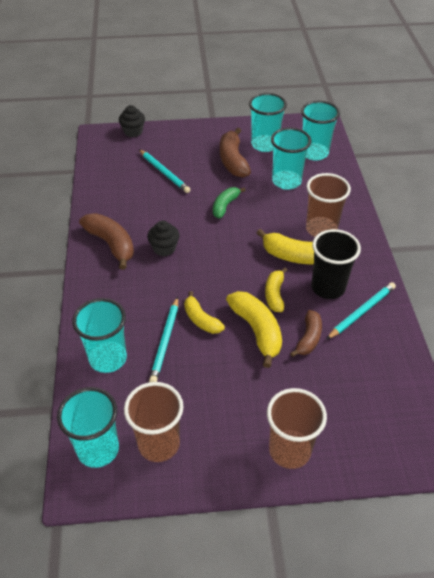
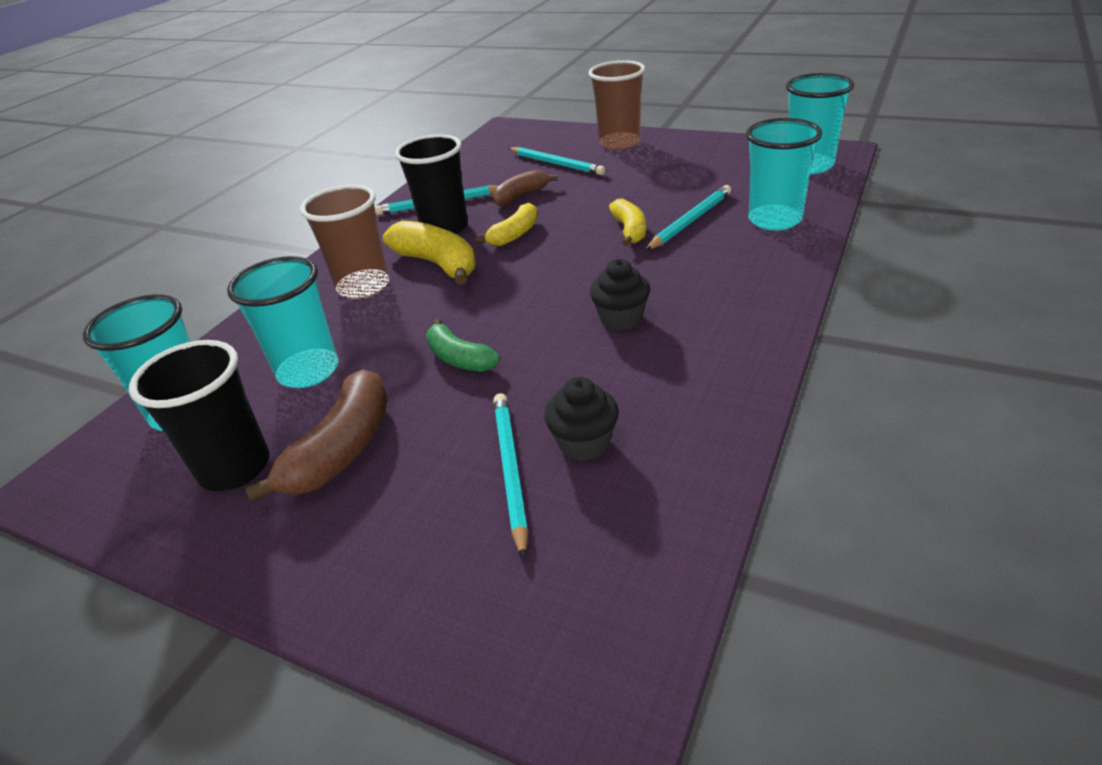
camera: 145 degrees left, 10 degrees down
(111, 244) = (713, 348): brown banana -> none
(133, 132) = (488, 663): black cupcake -> black cupcake (584, 443)
(159, 444) = (742, 161): brown cup -> none
(225, 206) = (459, 358): green banana -> green banana turned 75 degrees clockwise
(257, 331) = (571, 210): yellow banana -> none
(265, 145) = (235, 468): turquoise cup -> black cup
(320, 394) = (556, 164): none -> turquoise pencil

